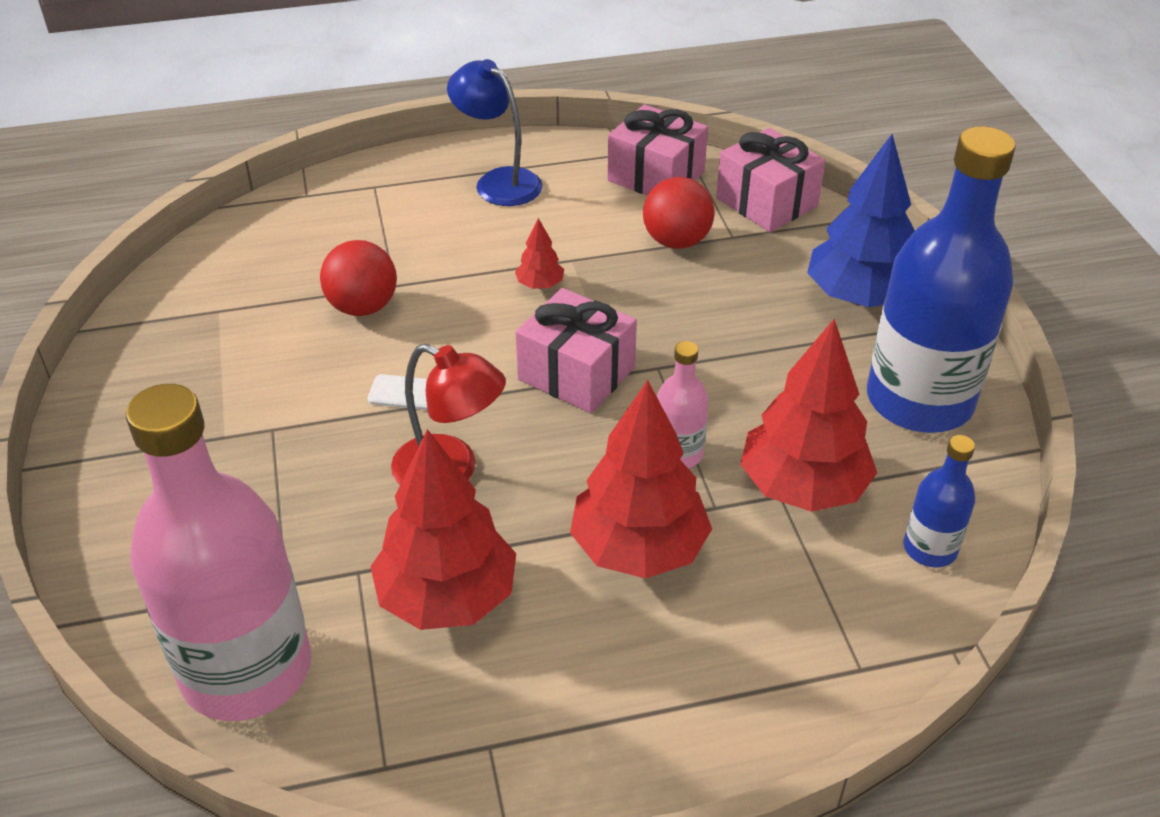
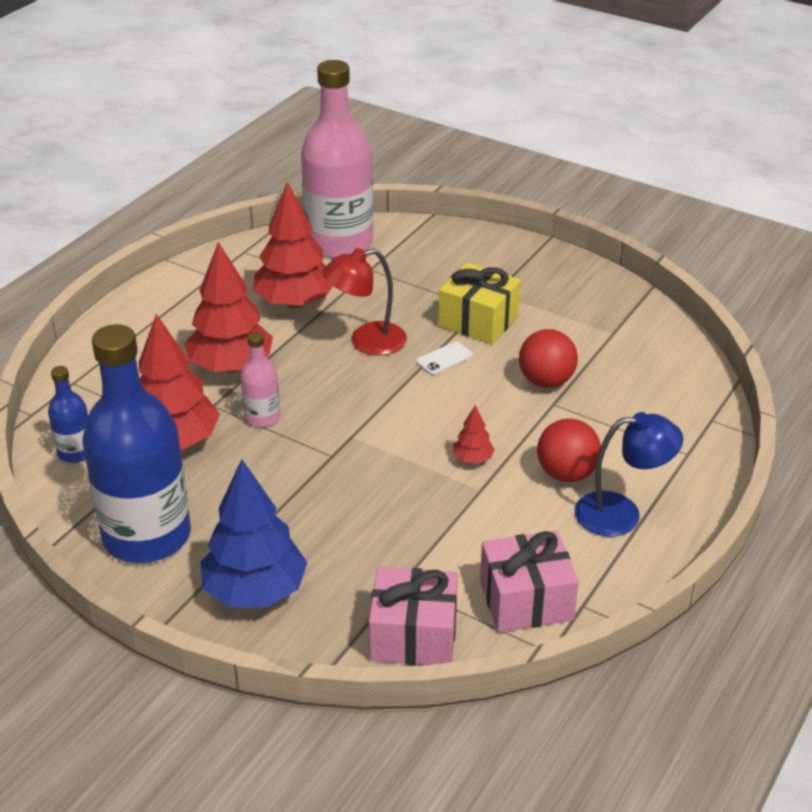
camera: 135 degrees right, 5 degrees down
(303, 413) = (478, 321): none -> yellow gift
(576, 373) = (373, 422): pink gift -> none
(676, 241) = (433, 550): red ball -> red ball (566, 474)

